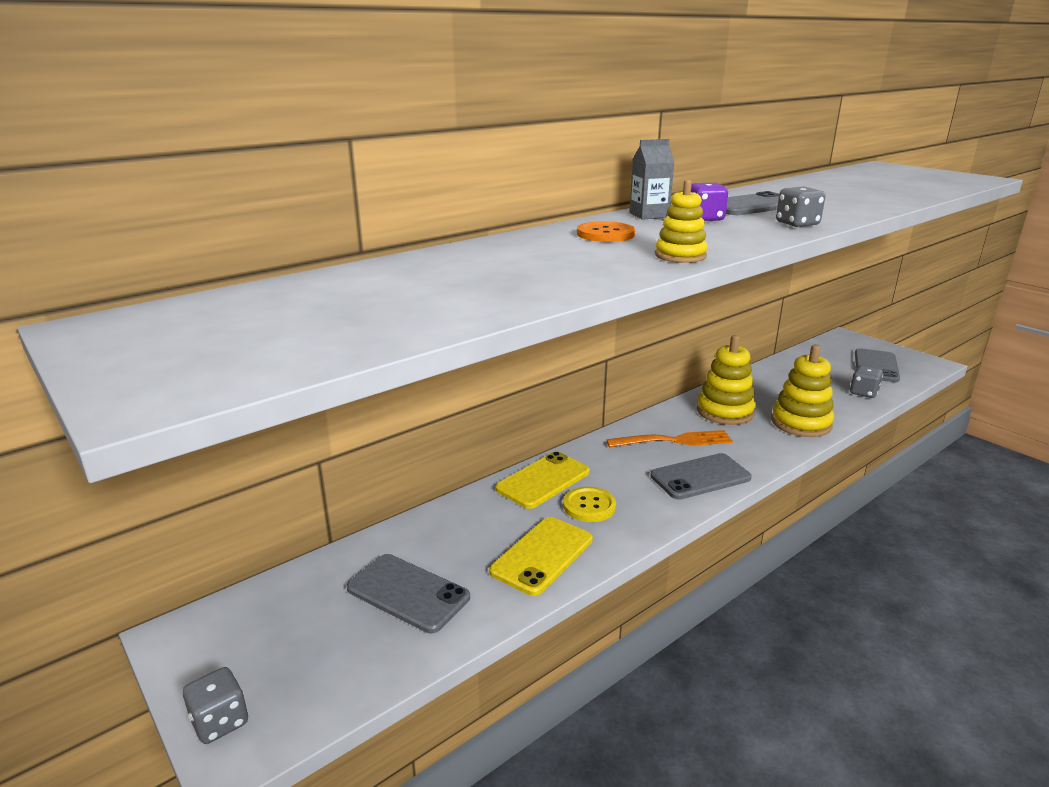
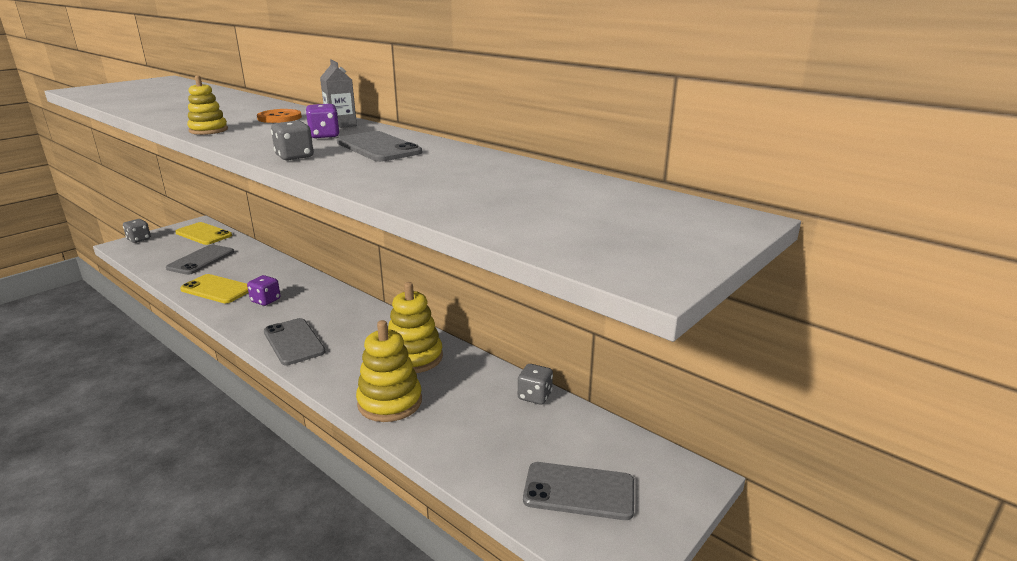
camera: 80 degrees right, 0 degrees up
(543, 480) = (303, 284): yellow phone -> yellow phone (203, 234)
(589, 506) = (266, 300): yellow button -> purple dice
(673, 441) = (355, 331): orange fork -> none
(863, 393) = (478, 462): grey dice -> grey dice (534, 396)

